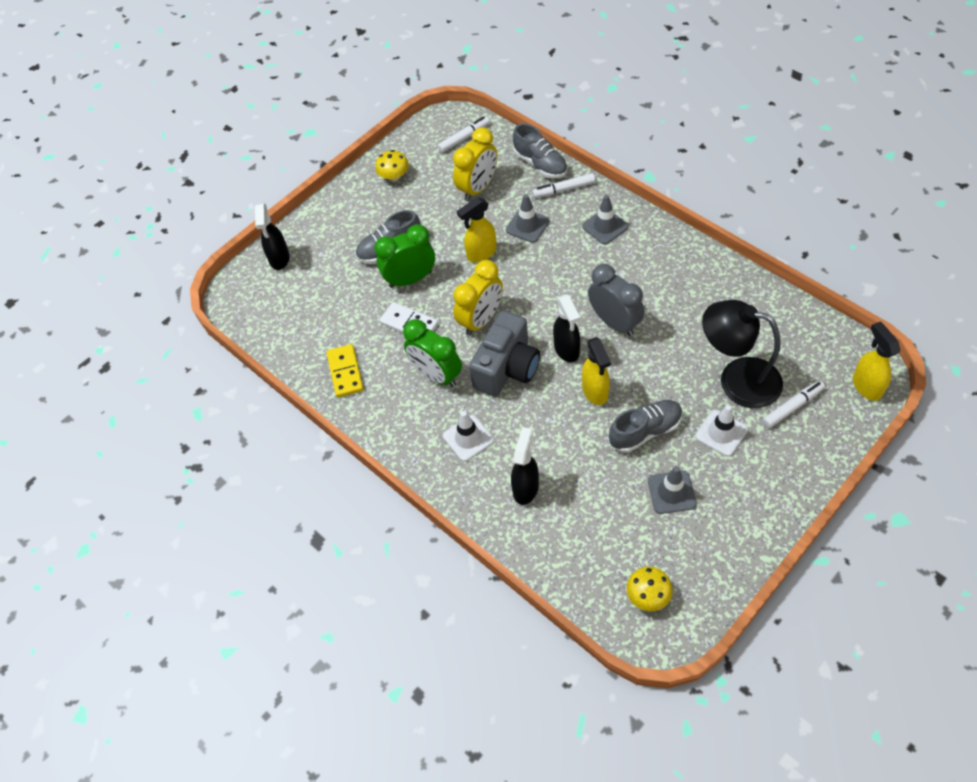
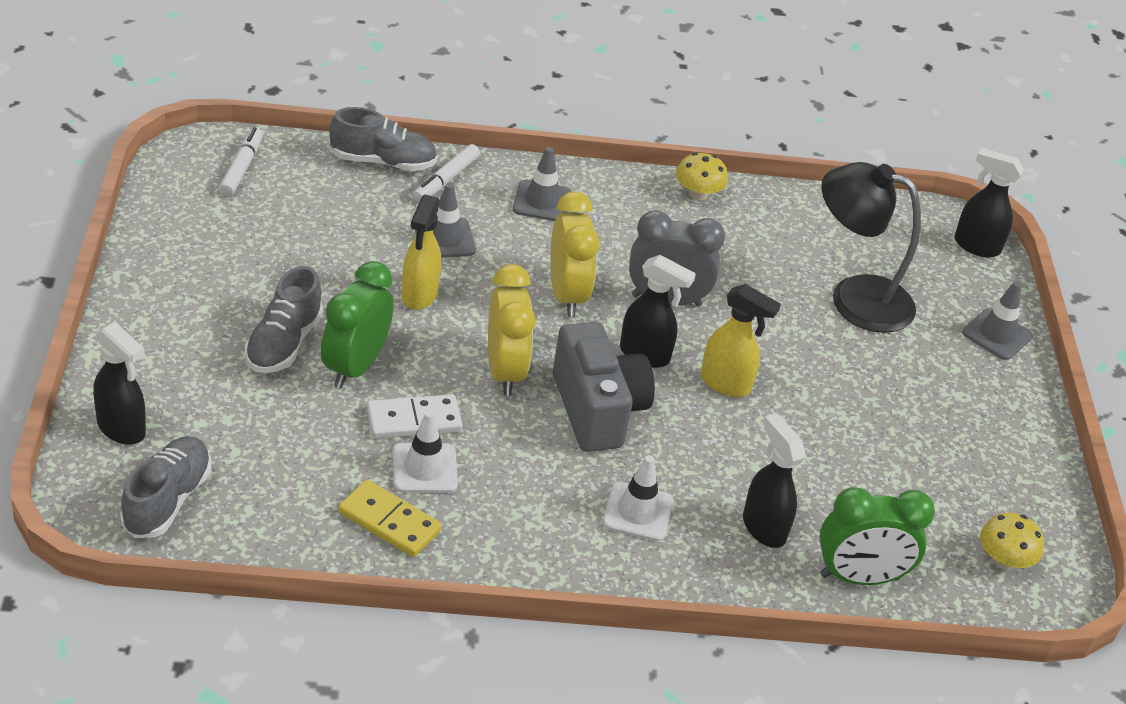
camera: 55 degrees left, 15 degrees down
(394, 176) = (188, 252): yellow mushroom -> yellow mushroom (698, 193)
(437, 375) = (518, 461): green clock -> green clock (859, 577)
(478, 188) = (328, 220): yellow clock -> yellow clock (567, 295)
(645, 431) = (822, 397): grey shoe -> grey shoe (167, 500)
(671, 492) = (915, 444): grey traffic cone -> grey traffic cone (997, 334)
(721, 433) = (897, 359): white traffic cone -> white traffic cone (424, 468)
(737, 379) = (855, 298): black lamp -> black lamp turned 45 degrees clockwise
(792, 407) = (934, 299): white marker -> none
(866, 386) = (976, 246): yellow spray bottle -> black spray bottle

